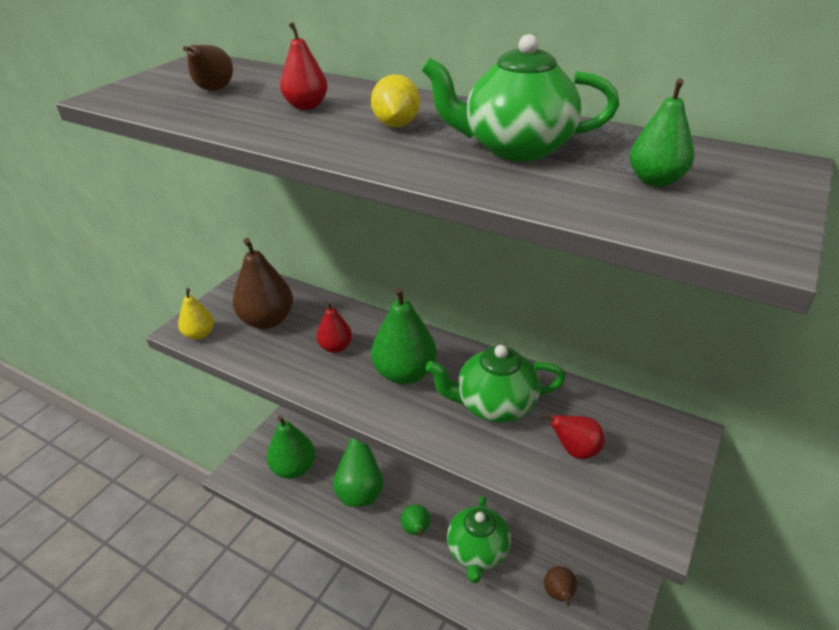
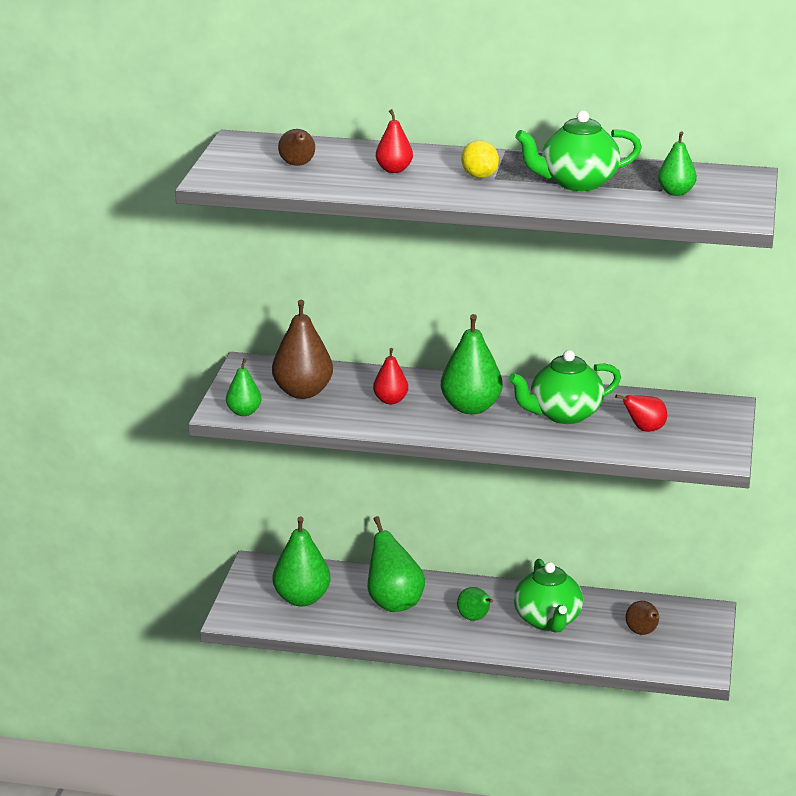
camera: 20 degrees left, 10 degrees down
(199, 334) = (244, 412): yellow pear -> green pear

